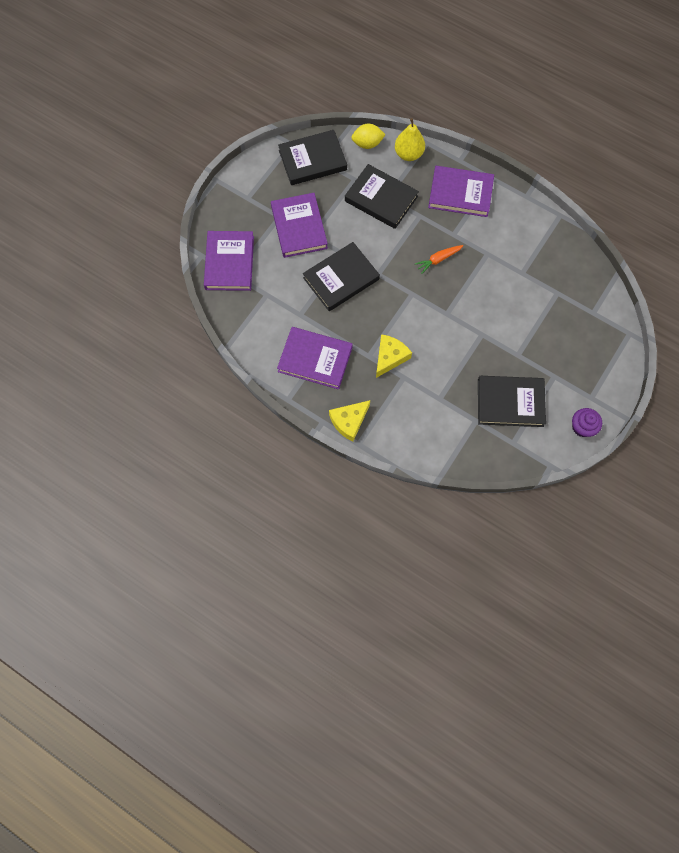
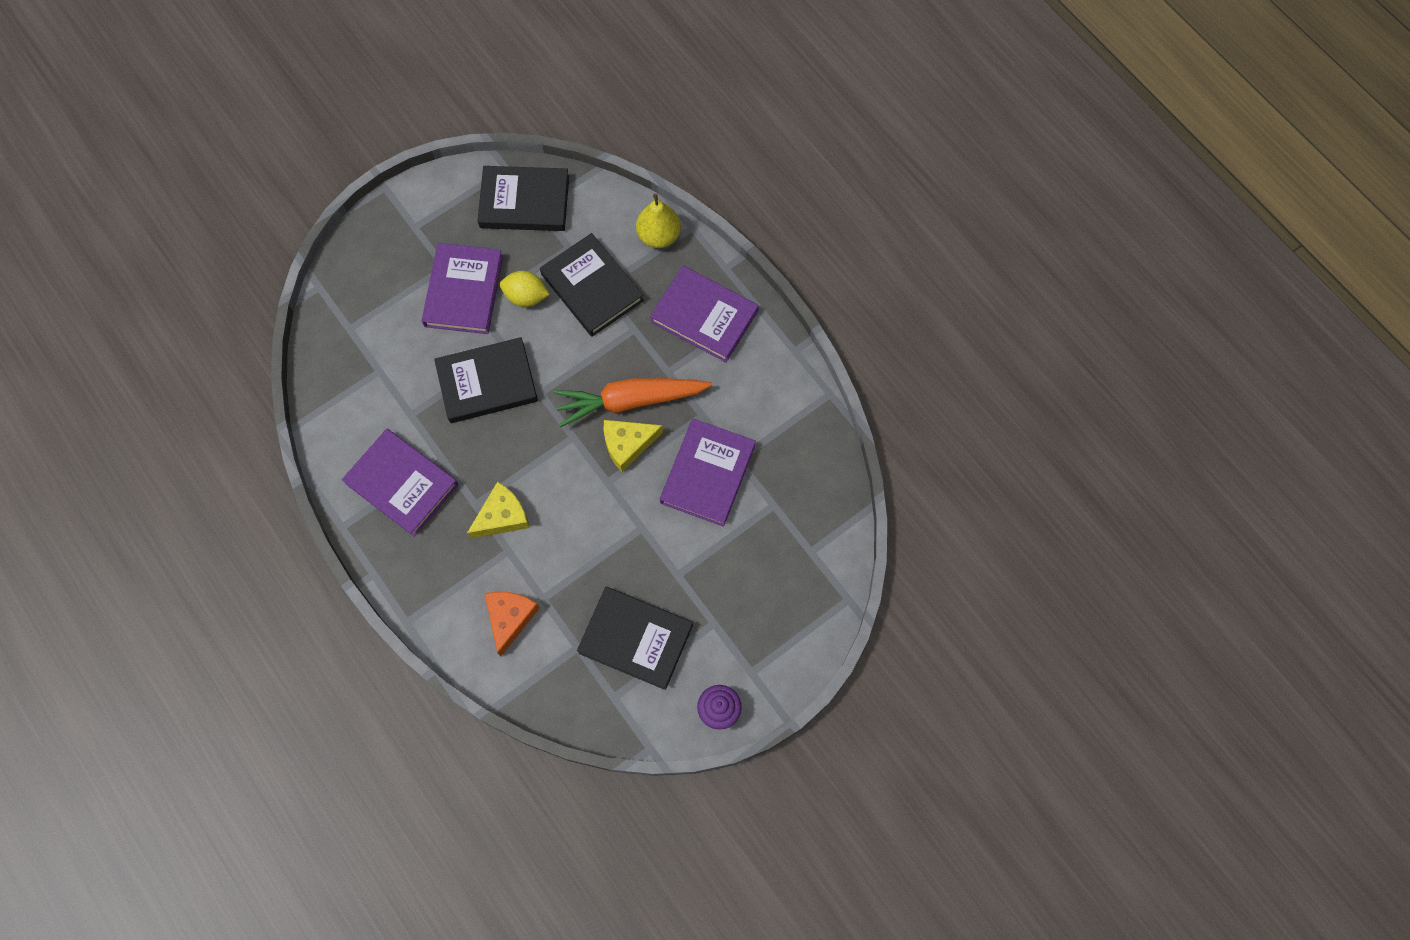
camera: 20 degrees right, 0 degrees up
(229, 263) = (350, 310): purple book -> purple book (707, 474)
(349, 421) = (408, 586): yellow cheese -> yellow cheese (627, 444)
(367, 144) = (609, 202): yellow lemon -> yellow lemon (526, 296)
(424, 418) = (510, 618): none -> orange cheese
(438, 260) = (630, 401): orange carrot -> orange carrot, size x2.00

